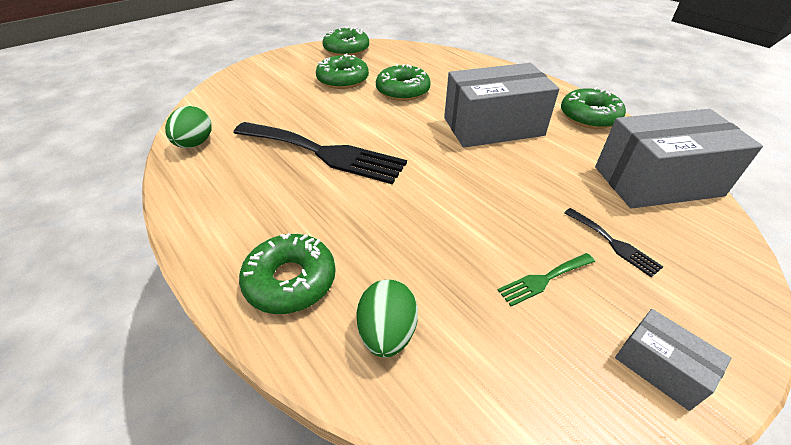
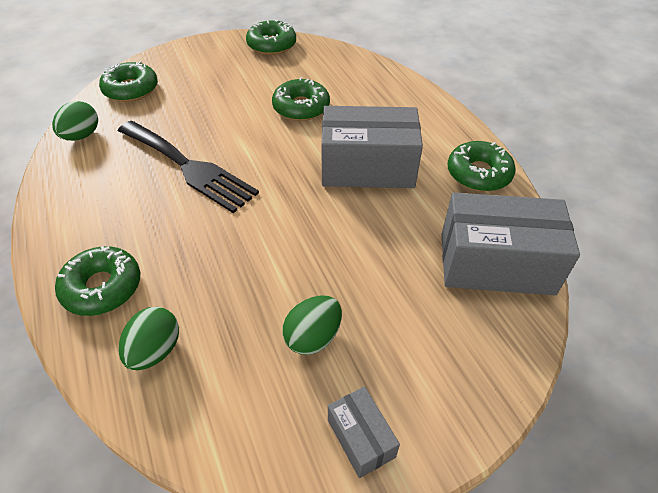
camera: 15 degrees right, 5 degrees up
(343, 80) = (248, 84): green donut -> green donut (131, 89)
(544, 279) = (313, 337): green fork -> green egg
(613, 243) = (402, 318): black fork -> none

